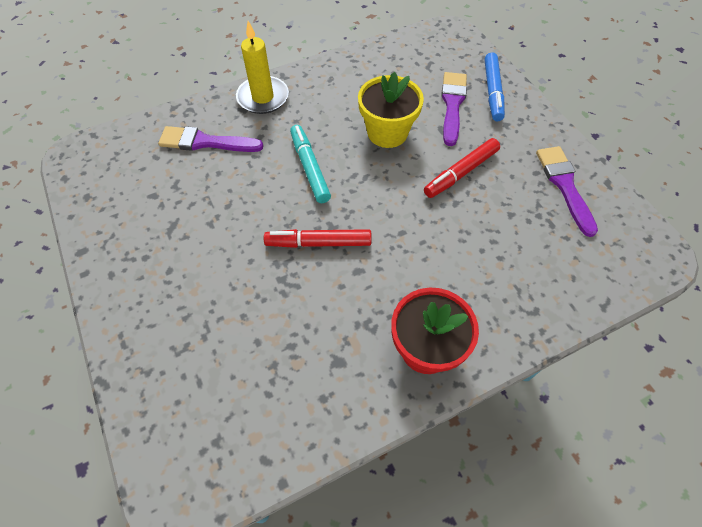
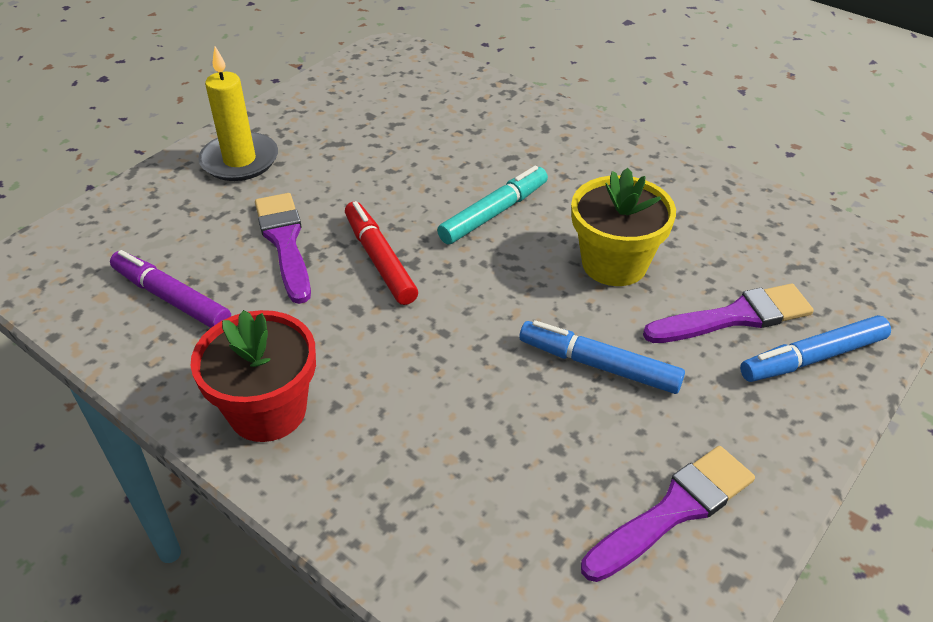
camera: 65 degrees right, 15 degrees down
(205, 142) = (471, 121): purple brush -> purple brush (285, 242)
(263, 97) = (579, 136): yellow candle -> yellow candle (239, 160)
(286, 384) = (171, 298): none -> purple marker
(461, 173) = (599, 365): red marker -> blue marker

